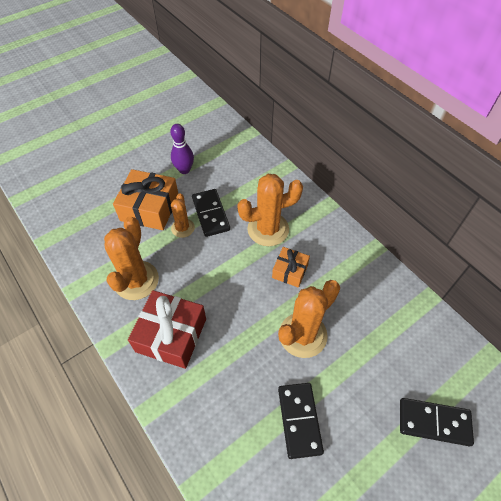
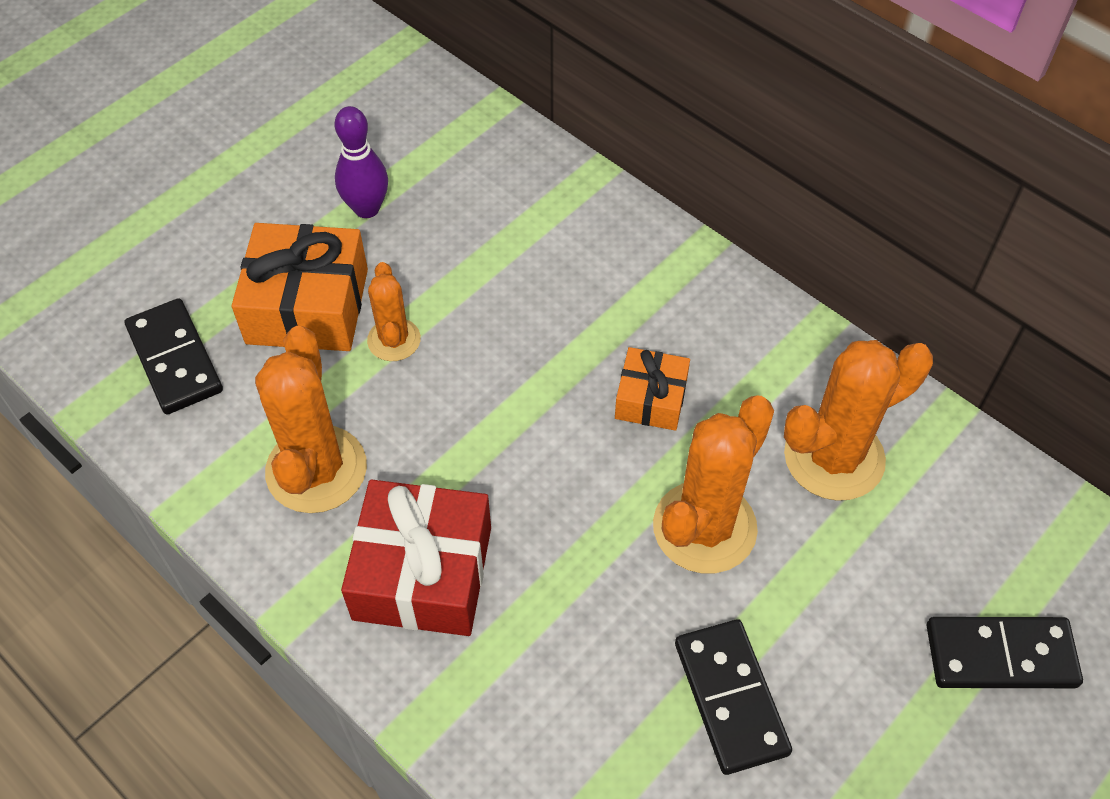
camera: 10 degrees left, 0 degrees up
(211, 214) = (450, 300): black domino -> black domino (175, 359)
(268, 229) = (585, 316): orange cactus -> orange cactus (834, 457)

